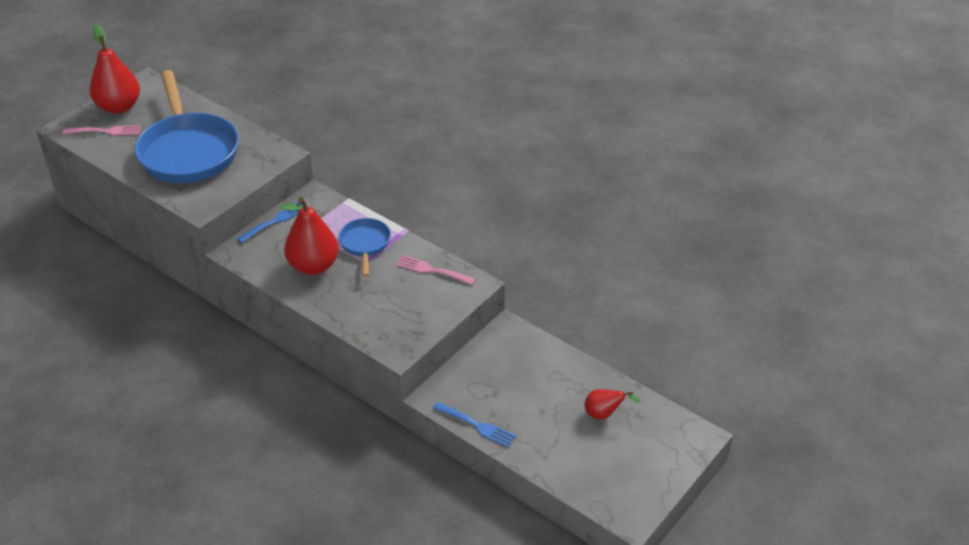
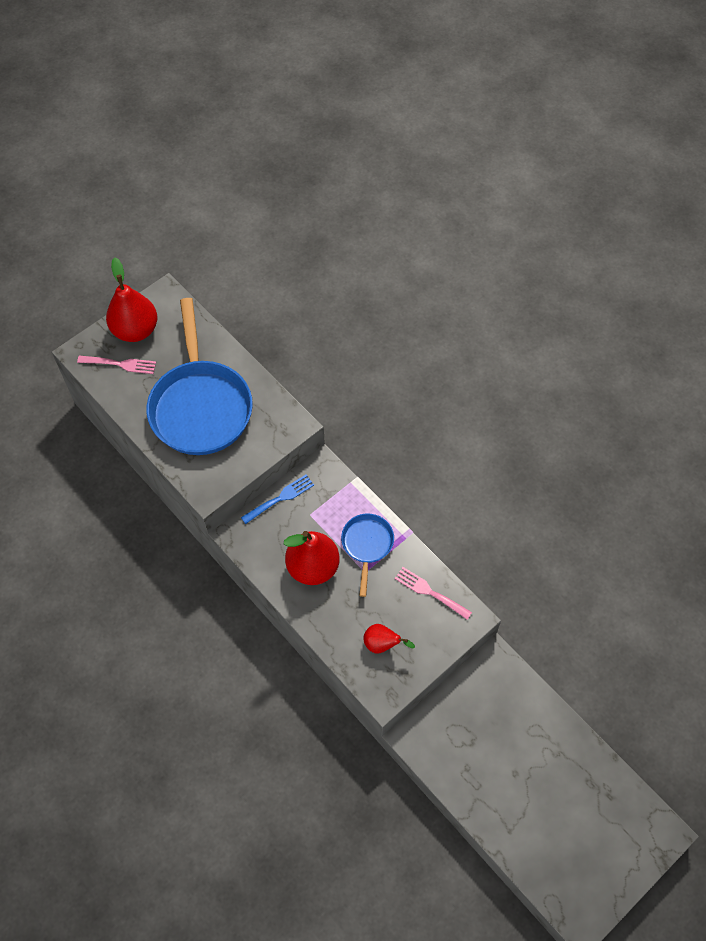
camera: 10 degrees right, 20 degrees up
(477, 425) = (449, 780): blue fork -> none
(604, 414) = (575, 788): red pear -> red pear (382, 644)

